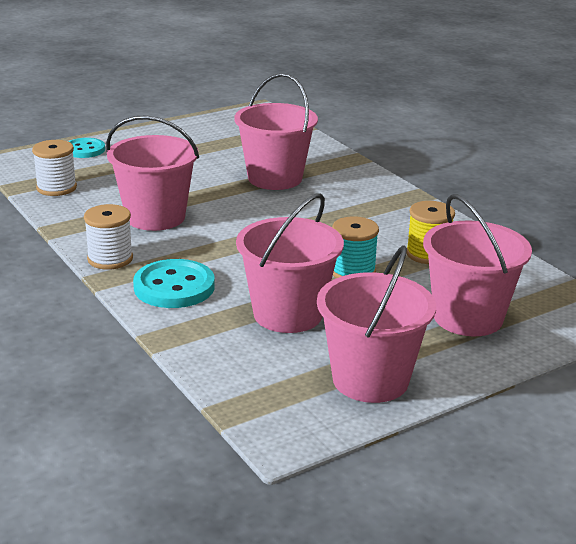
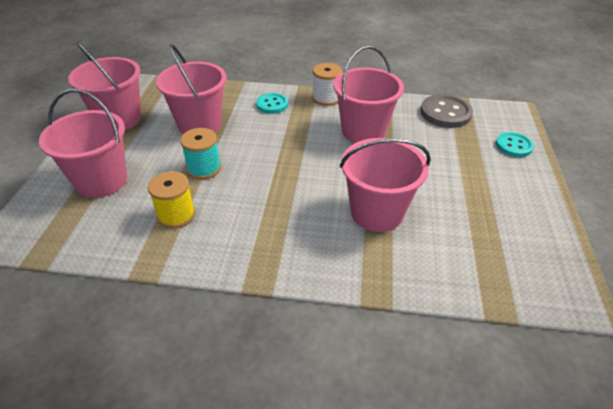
camera: 130 degrees right, 15 degrees up
(56, 188) = (445, 113): white spool -> grey button
(174, 287) = (272, 104): turquoise button -> turquoise button, size x0.64

